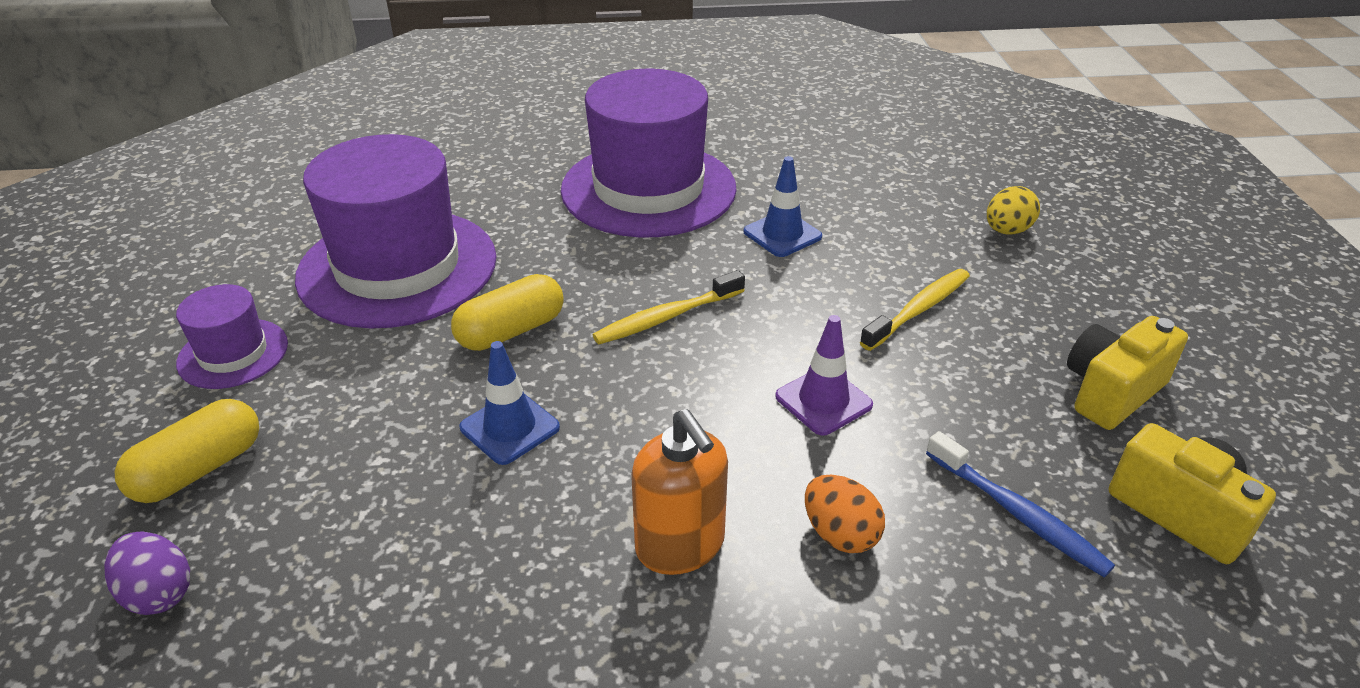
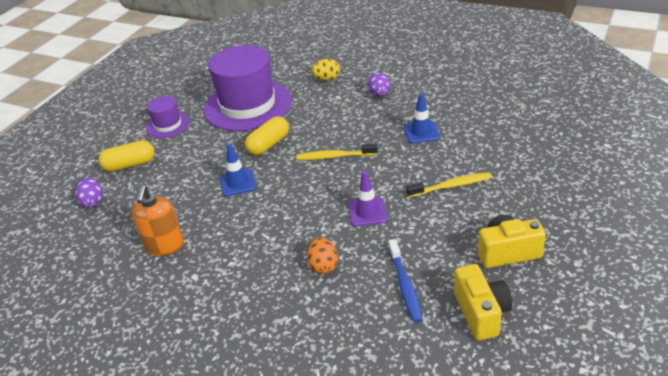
camera: 35 degrees right, 0 degrees up
(511, 331) = (269, 144): yellow capsule -> yellow capsule turned 45 degrees counterclockwise
(648, 189) = (379, 94): purple hat -> purple egg
(680, 545) = (261, 247): orange soap dispenser -> orange soap dispenser (165, 246)
(1007, 231) = (540, 160): yellow egg -> yellow egg (327, 79)

